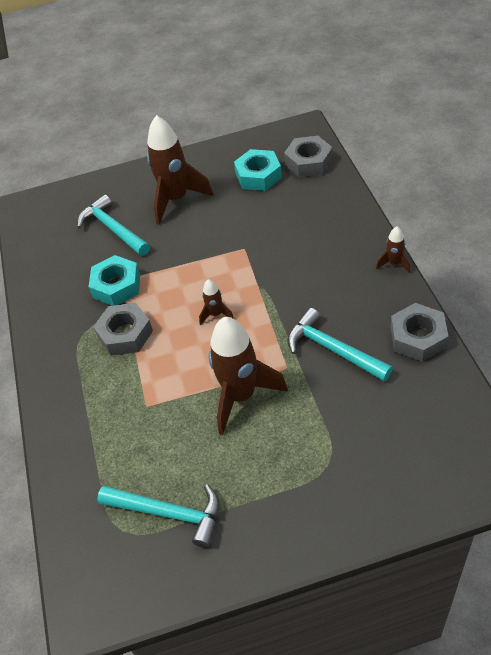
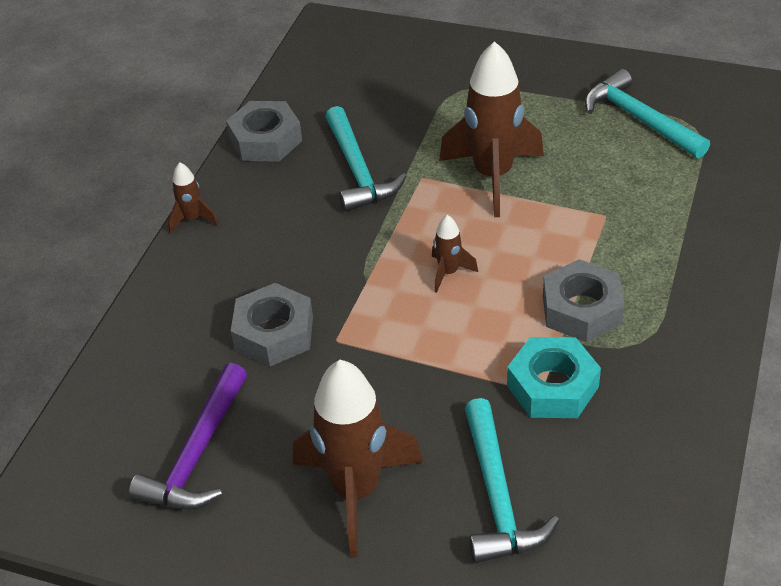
camera: 150 degrees left, 5 degrees down
(258, 175) = (198, 453): turquoise nut -> purple hammer
(308, 162) = (106, 429): grey nut -> grey nut (274, 333)

